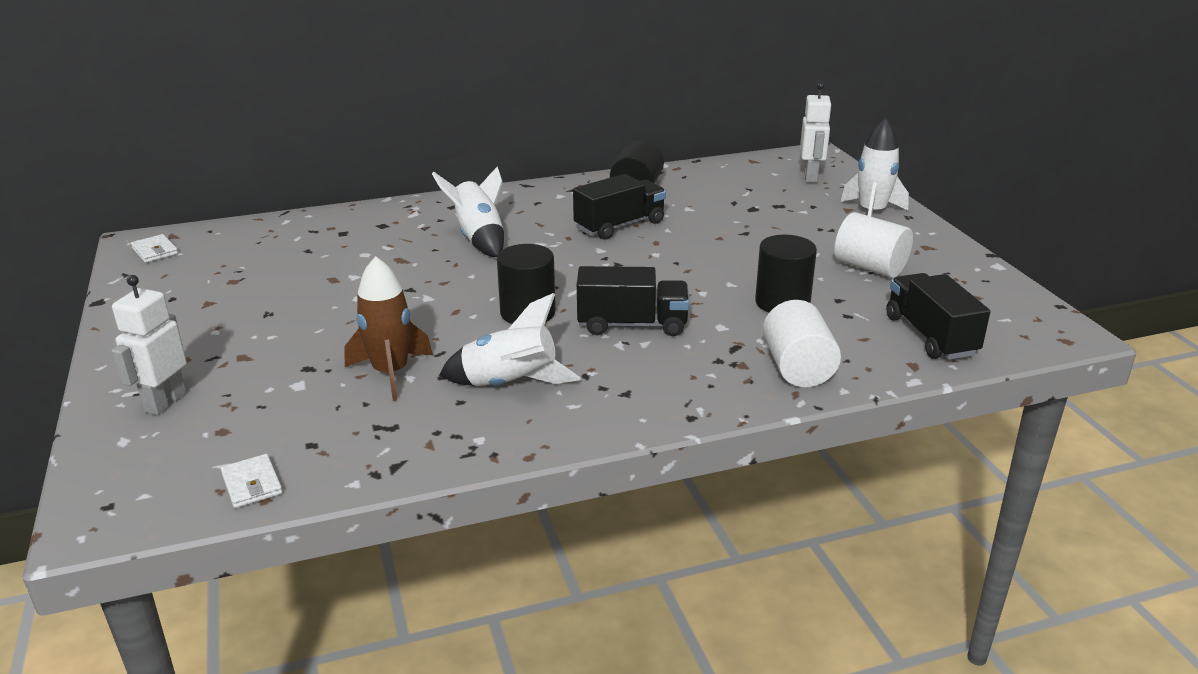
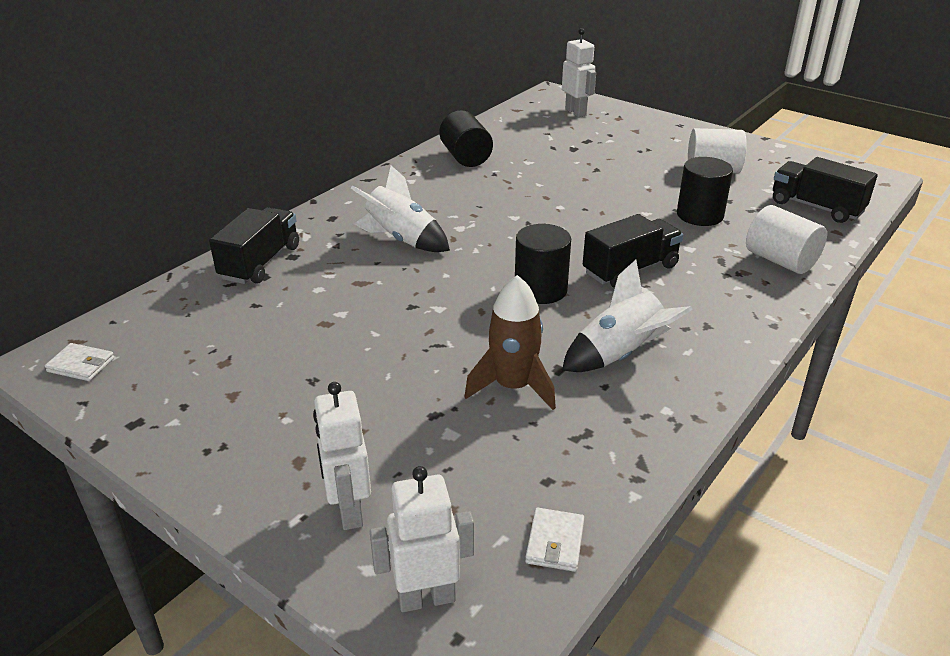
camera: 35 degrees left, 5 degrees up
(127, 474) = (426, 598): none -> white robot
(252, 484) = (555, 542): white wallet -> white wallet turned 75 degrees clockwise
(619, 226) = (499, 192): black truck -> black truck (260, 263)
(871, 213) = (654, 128): white rocket -> none

